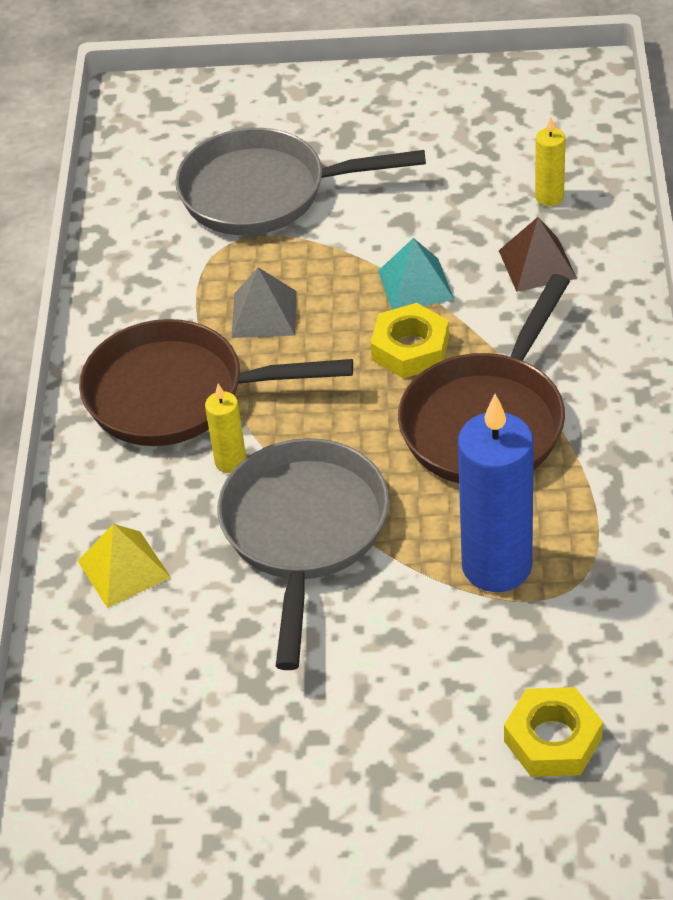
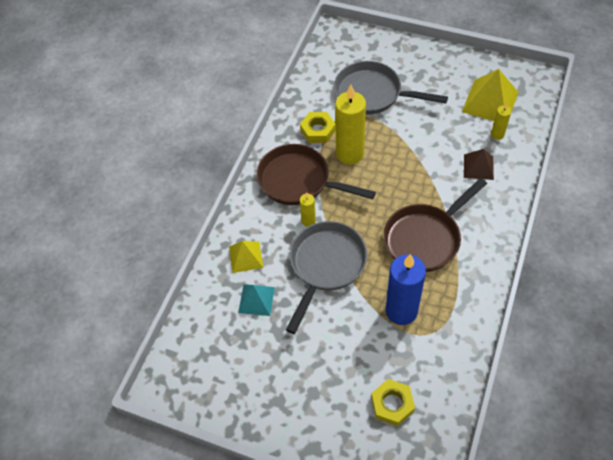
camera: 20 degrees right, 10 degrees up
(264, 314) = (350, 153): grey pyramid -> yellow candle
(410, 349) = (406, 191): yellow nut -> yellow nut (318, 130)
(415, 285) = (420, 160): turquoise pyramid -> turquoise pyramid (256, 299)
(509, 143) = (490, 101): none -> yellow pyramid

